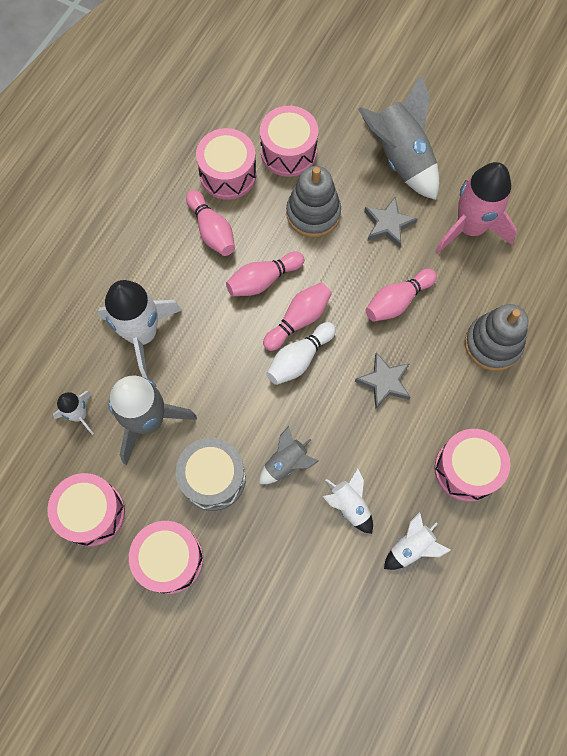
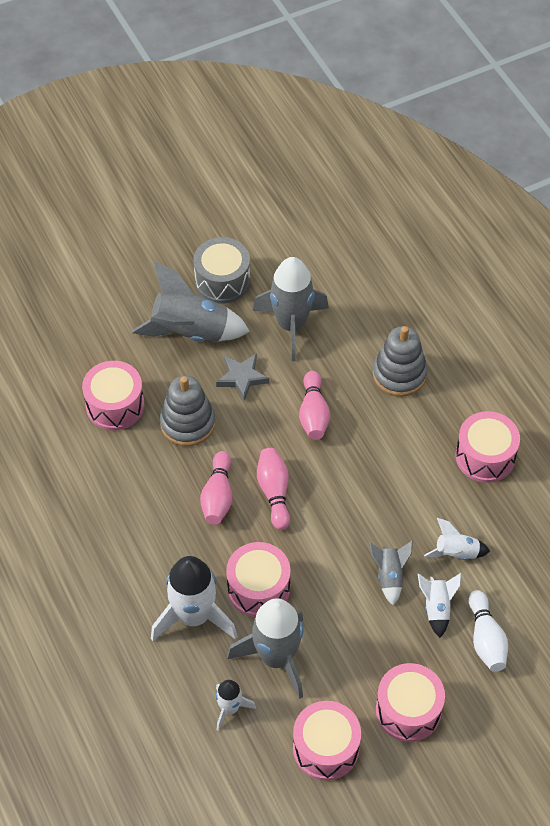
camera: 55 degrees left, 15 degrees down
(212, 230) = (140, 506): pink bowling pin -> none
(213, 478) = (363, 637): grey drum -> grey drum (222, 281)
(228, 174) = (97, 462): pink drum -> pink drum (258, 588)
(299, 359) = (308, 513): white bowling pin -> white bowling pin (486, 639)
(384, 382) = (374, 466): grey star -> none
(411, 547) = (519, 532): white rocket -> white rocket (437, 608)
(470, 228) = (291, 325): pink rocket -> grey rocket

